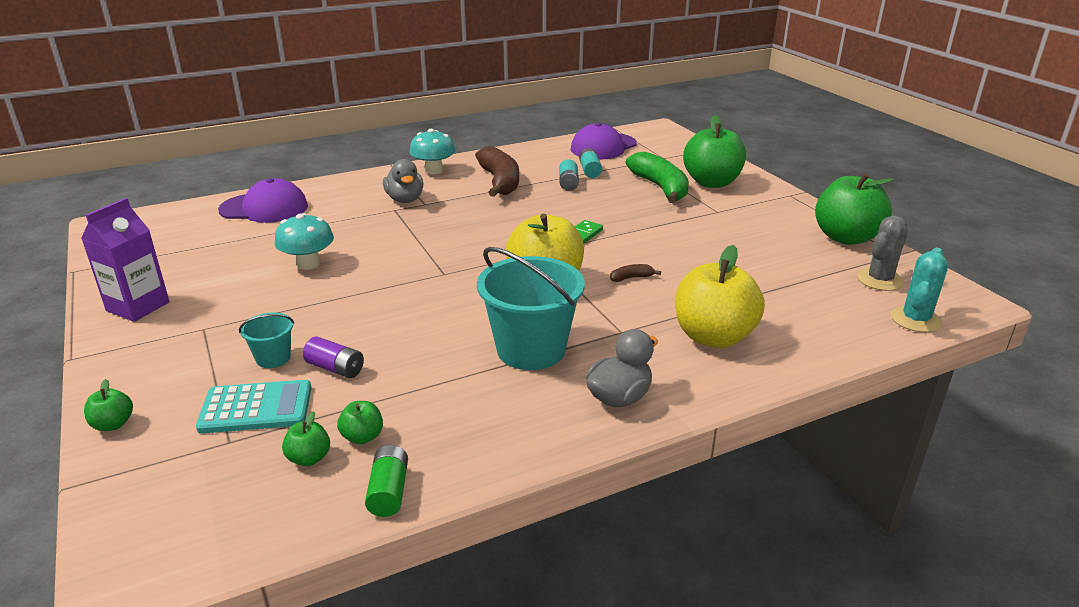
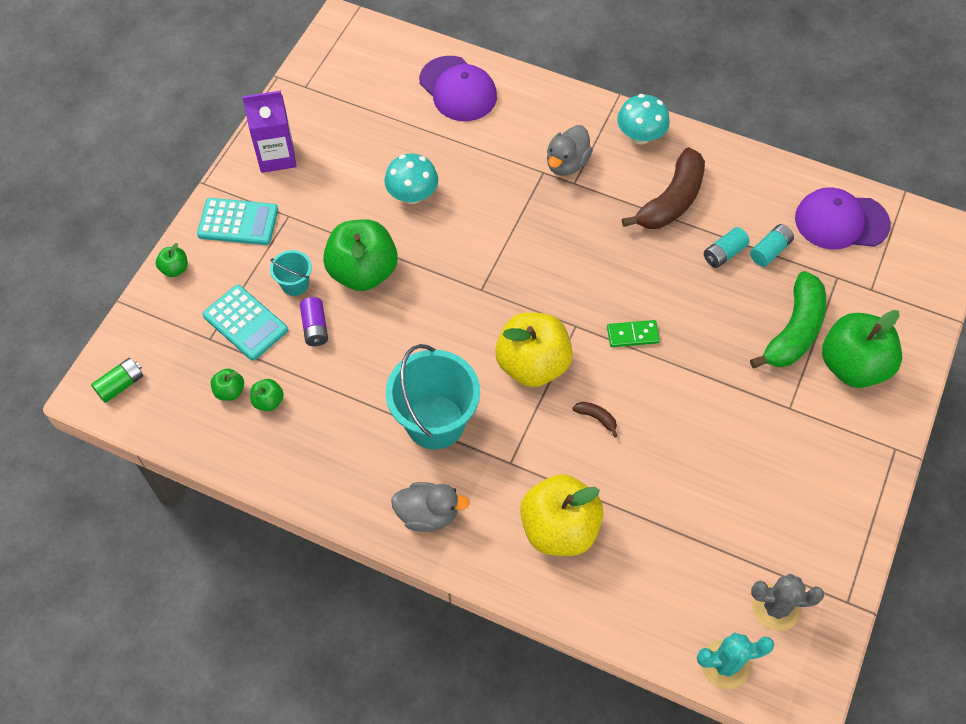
camera: 50 degrees right, 30 degrees up
(151, 359) = (238, 222): none -> turquoise calculator
(389, 491) = (238, 455): green battery -> green battery (121, 385)
(846, 237) = (841, 543): green apple -> green apple (363, 272)

